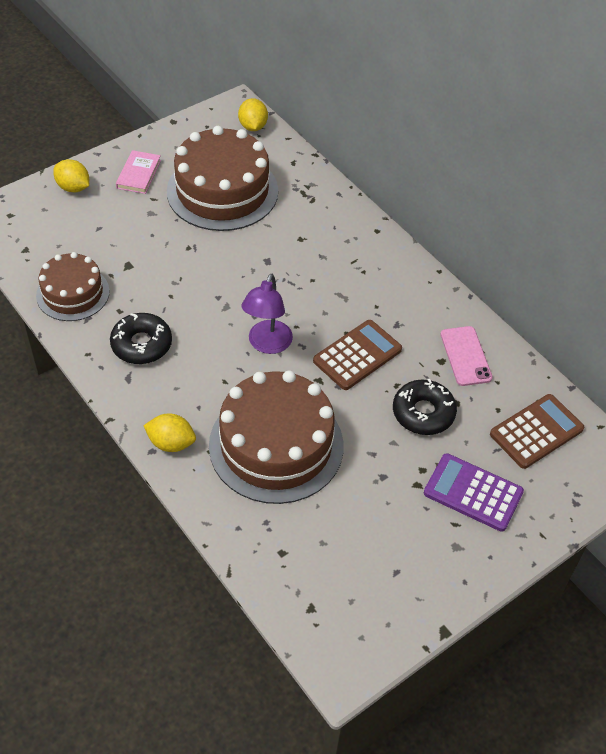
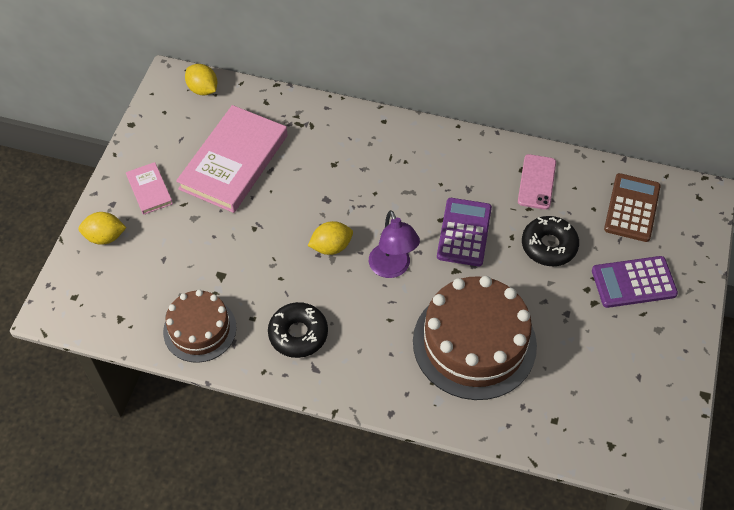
camera: 35 degrees left, 5 degrees up
(171, 443) = (399, 397): yellow lemon -> yellow lemon (331, 247)
(222, 191) = (234, 162): brown cake -> pink book
(357, 355) = (464, 232): brown calculator -> purple calculator
(465, 356) = (537, 182): pink phone -> pink phone turned 60 degrees clockwise

